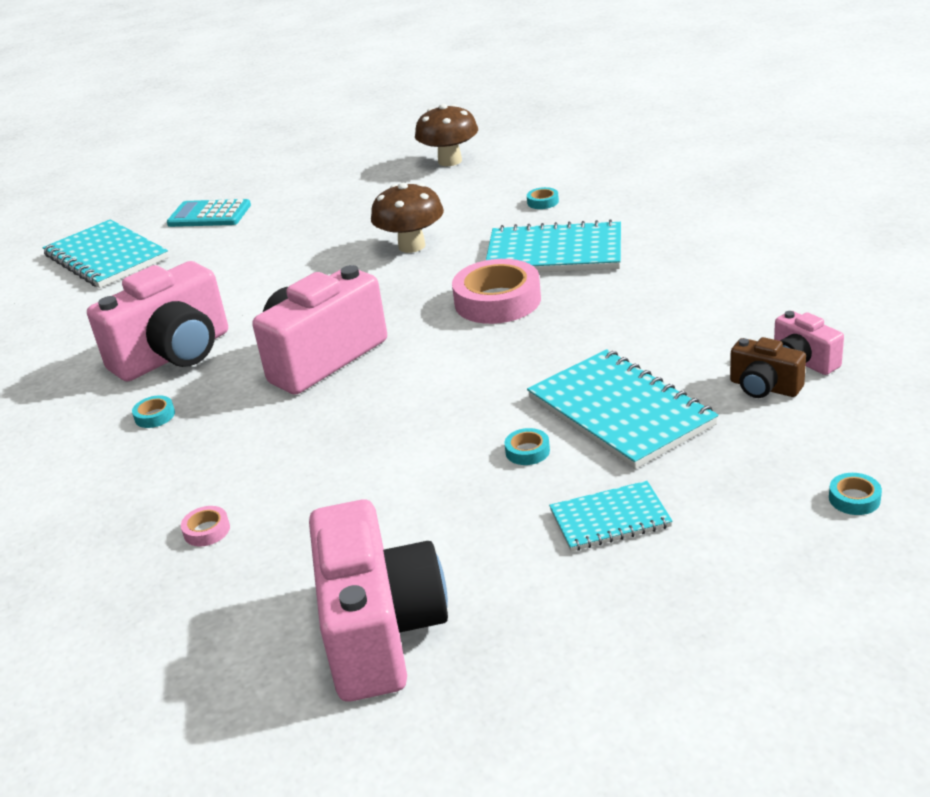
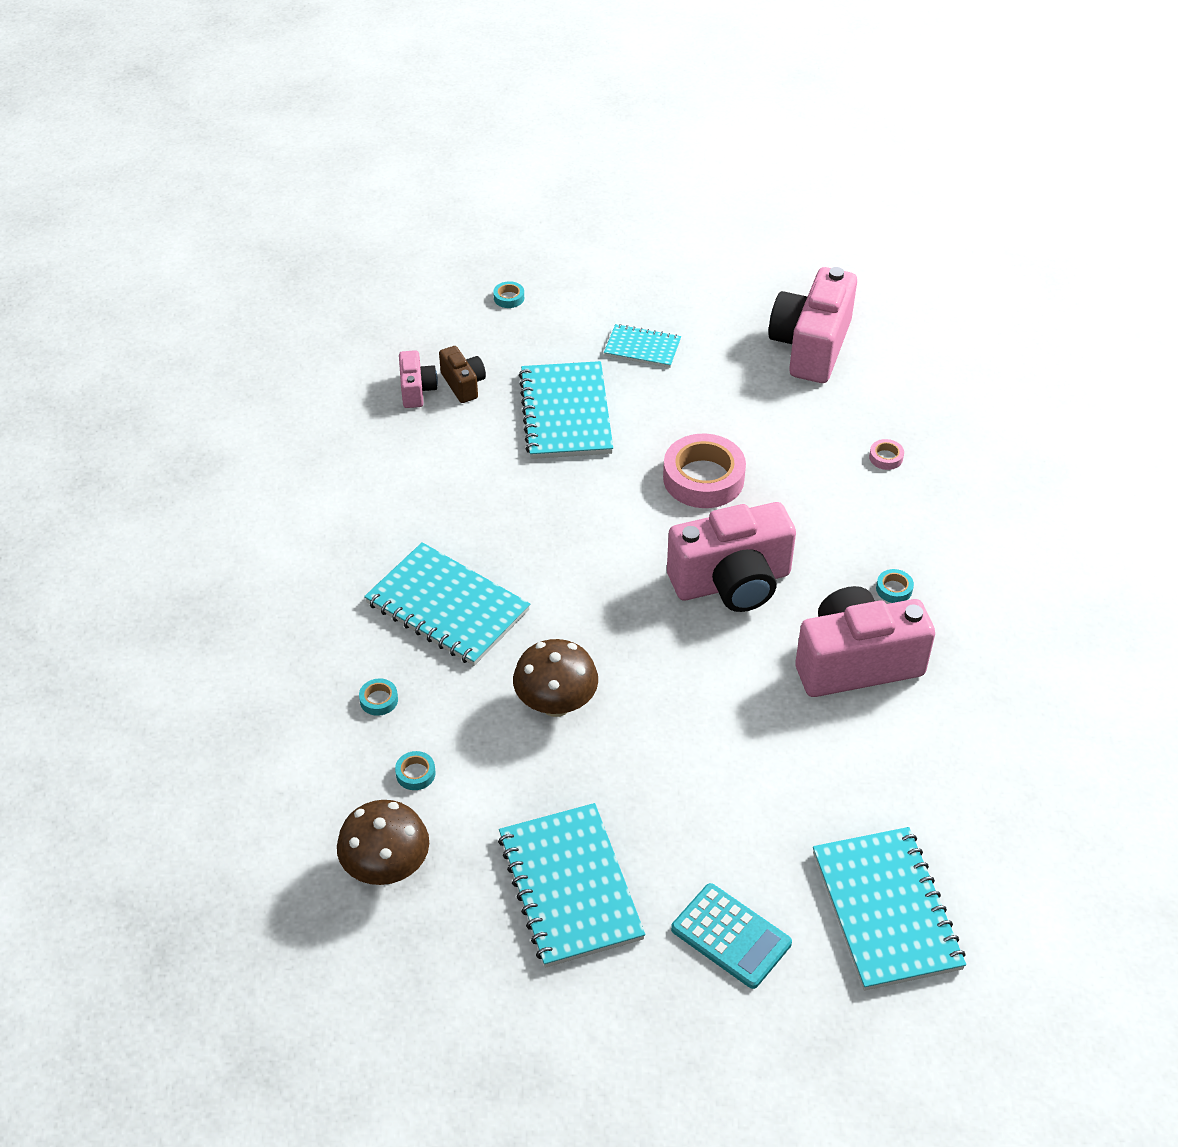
camera: 155 degrees left, 15 degrees up
(328, 194) = (570, 887): none -> turquoise notebook
(497, 301) = (547, 570): pink tape -> pink tape (703, 478)
(527, 451) = (648, 414): turquoise tape -> turquoise tape (415, 773)

